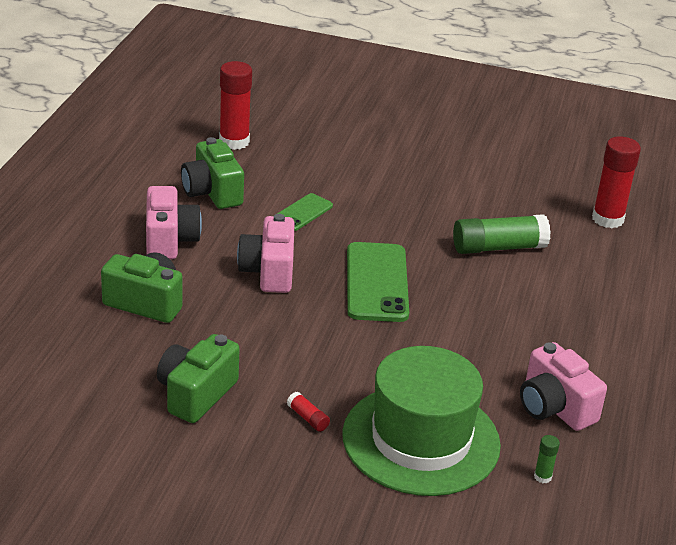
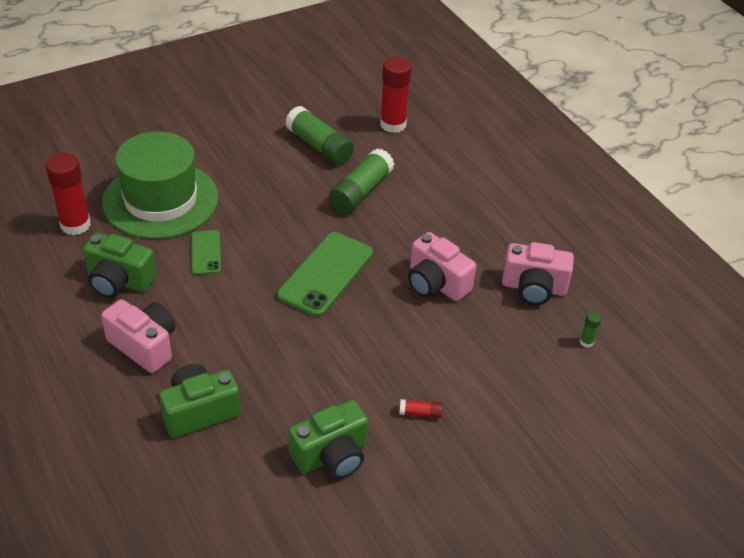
camera: 45 degrees left, 10 degrees up
(196, 394) = (332, 455): green camera -> green camera turned 105 degrees counterclockwise
(268, 272) = (247, 319): pink camera -> pink camera (436, 283)
(377, 282) = (325, 274): green phone -> green phone turned 75 degrees clockwise
(421, 440) = (498, 372): green hat -> green hat (160, 200)
(510, 197) = (319, 146): none -> green glue stick

